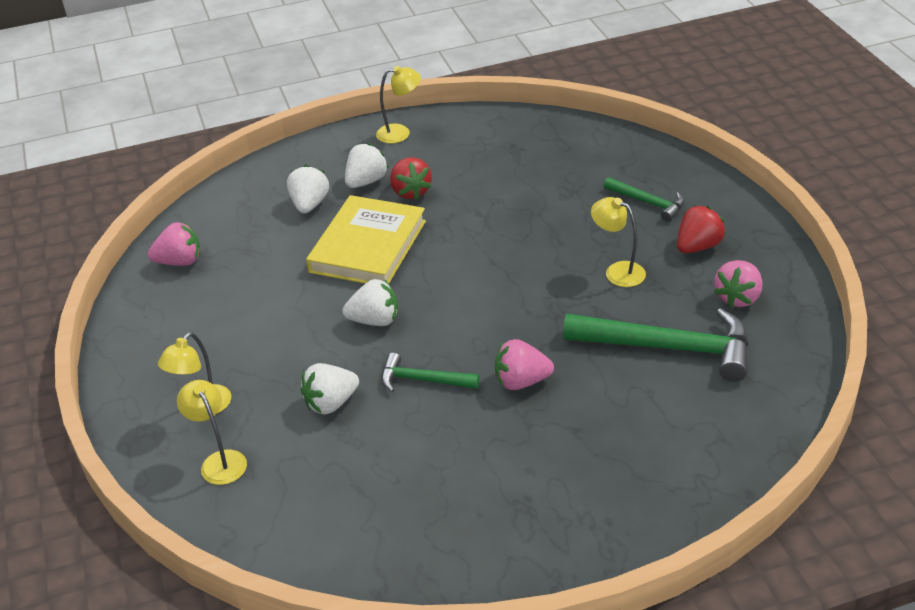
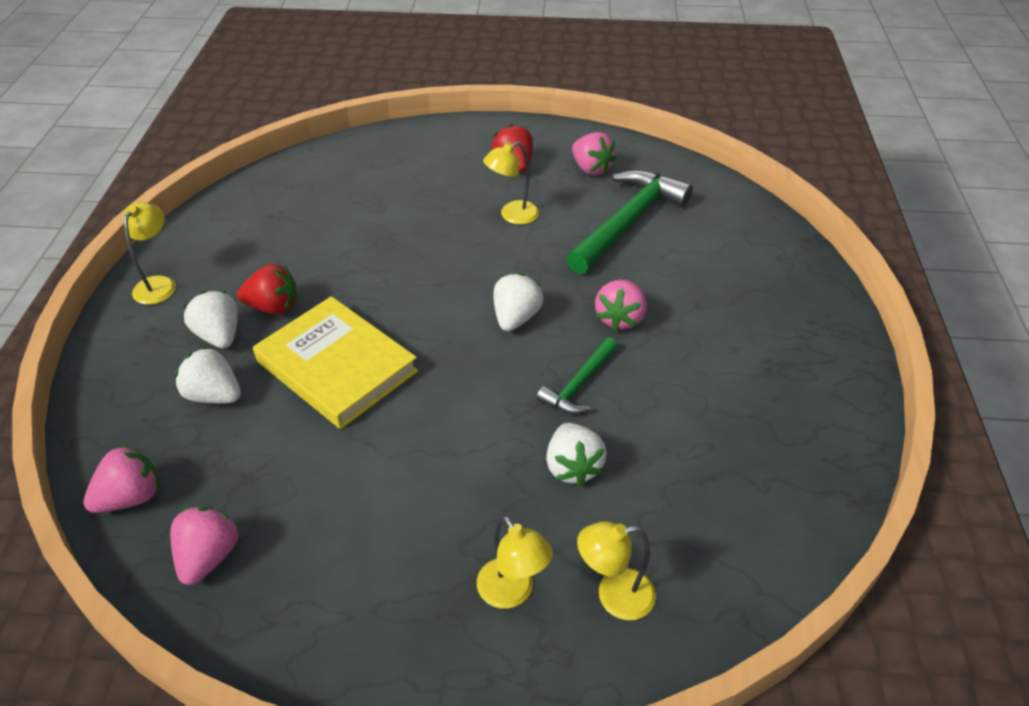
camera: 70 degrees left, 5 degrees up
(210, 211) = (131, 497): none -> pink strawberry
(375, 320) = (464, 395): white strawberry -> white strawberry (516, 318)
(648, 203) = (435, 169): green hammer -> none

